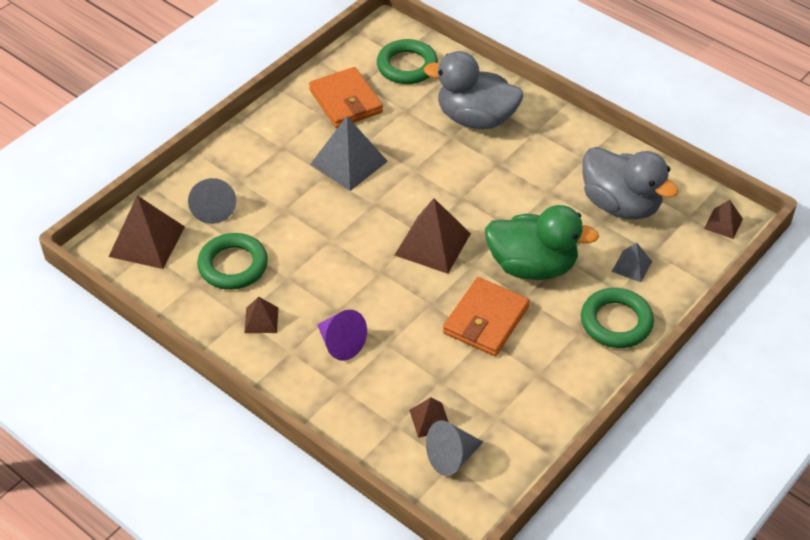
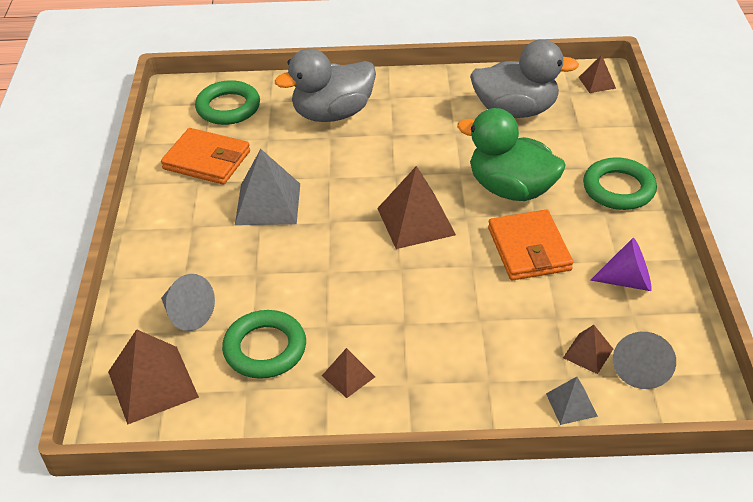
camera: 40 degrees left, 5 degrees down
(341, 343) = (441, 346): purple cone -> purple cone (627, 281)
(532, 266) = (511, 189): green duck -> green duck turned 120 degrees counterclockwise
(632, 266) = (577, 145): grey pyramid -> grey pyramid (571, 404)

